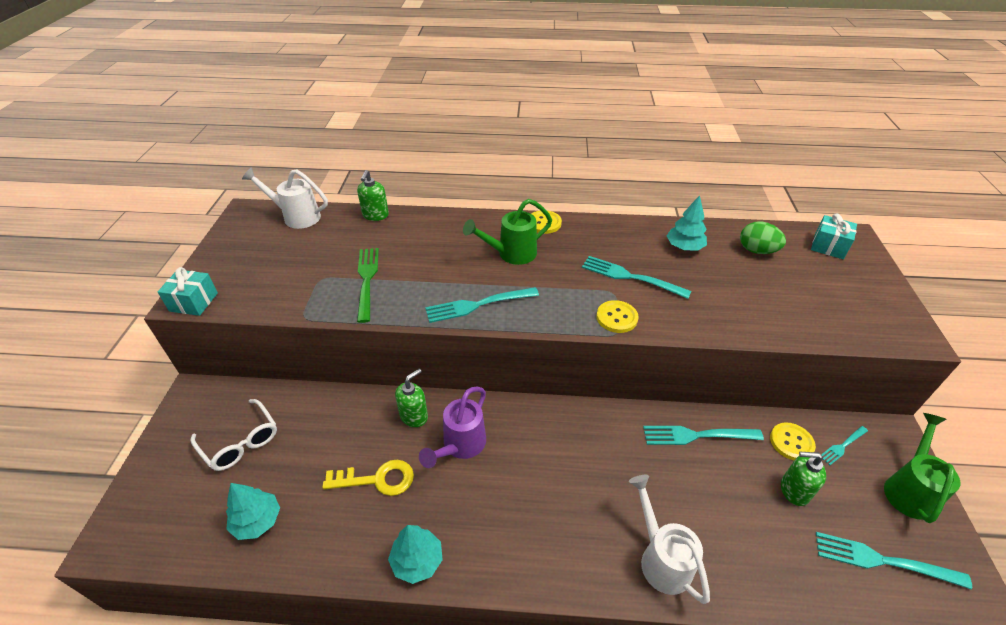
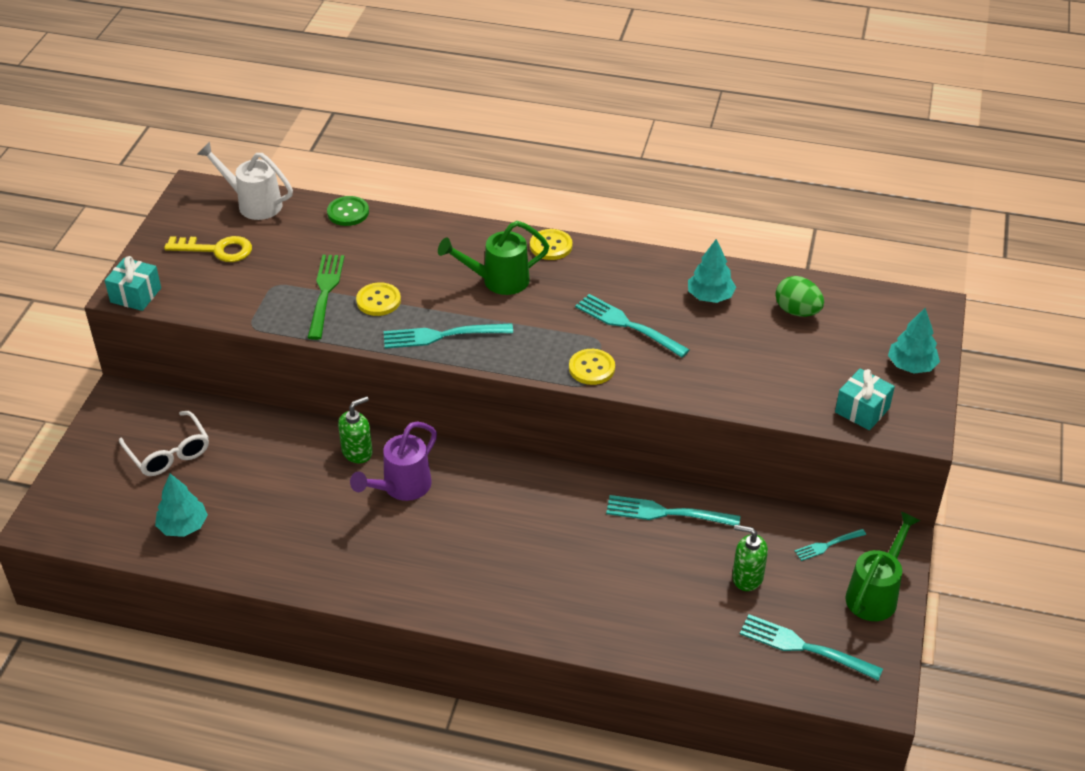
camera: 10 degrees right, 0 degrees up
(375, 215) = (348, 212): green soap dispenser -> green button
(377, 479) = (307, 507): yellow key -> yellow key (217, 250)
(417, 560) = (335, 580): turquoise tree -> turquoise tree (911, 365)
(661, 558) = (577, 613): white watering can -> none
(791, 442) = (771, 534): yellow button -> yellow button (378, 301)
(828, 246) = (891, 316): turquoise gift -> turquoise gift (862, 410)

